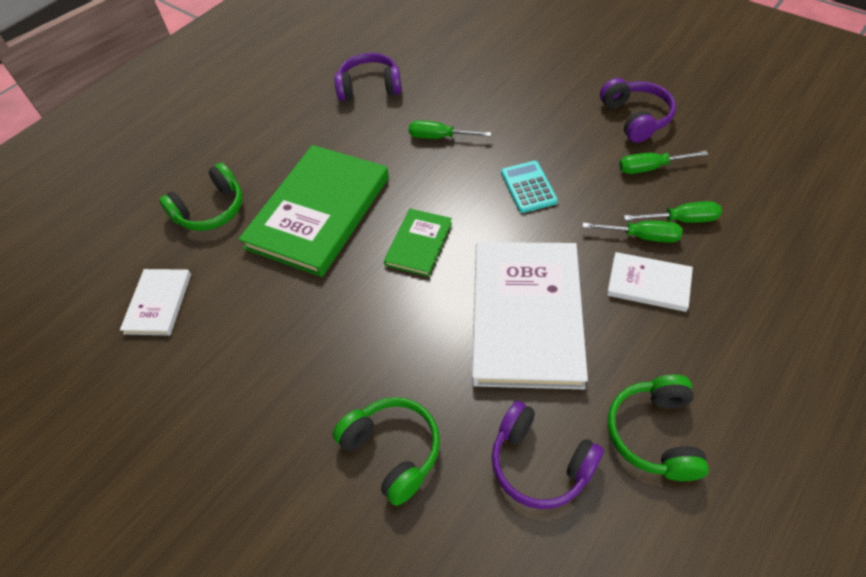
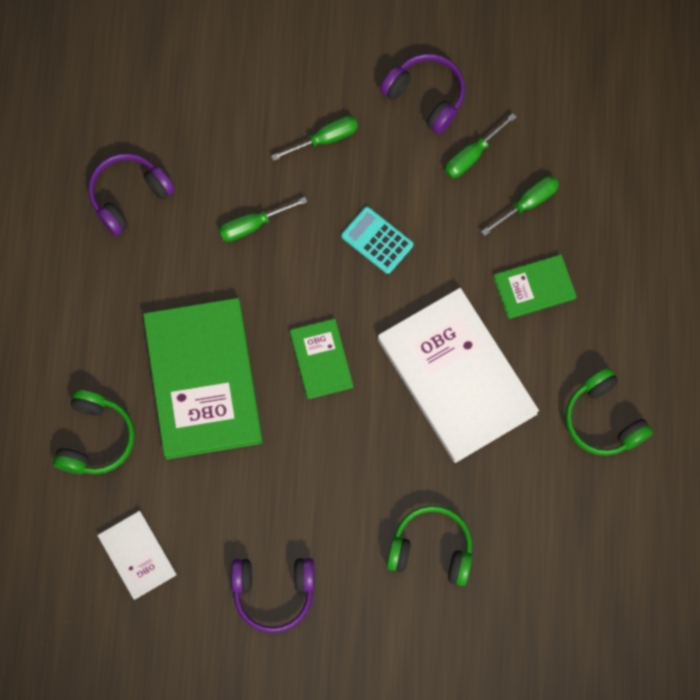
camera: 40 degrees left, 20 degrees up
(540, 463) = (539, 491): purple headphones -> purple headphones (273, 592)
(642, 236) = (504, 241): green screwdriver -> green screwdriver (325, 139)
(648, 283) = (534, 287): white book -> green book

